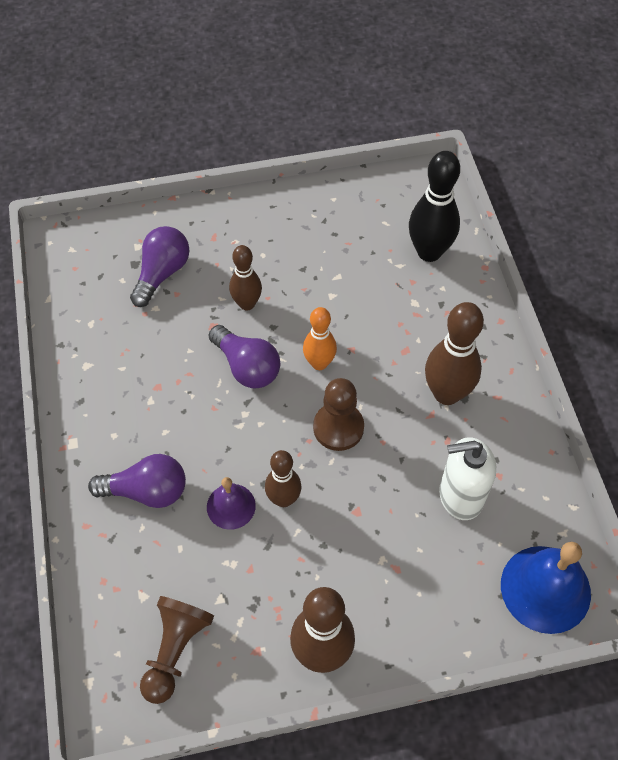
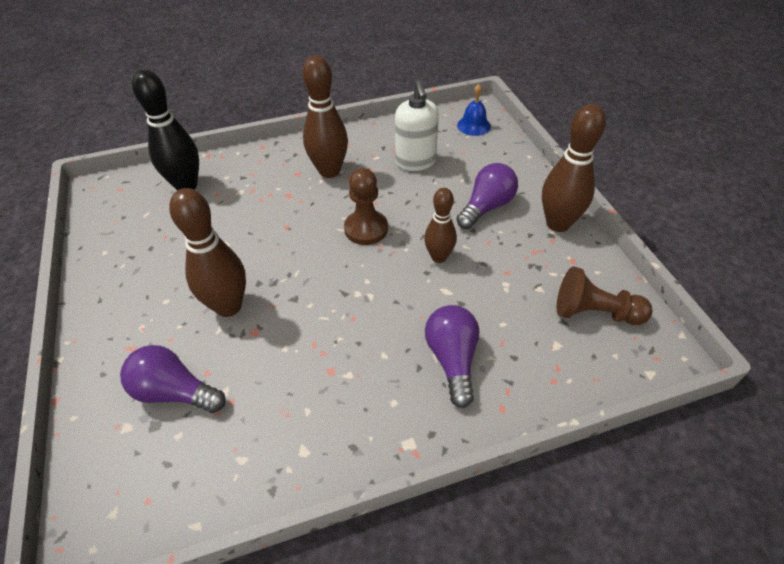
camera: 95 degrees left, 10 degrees down
(231, 506) = (453, 291): purple bell -> none
(247, 304) = (228, 306): brown bowling pin -> brown bowling pin, size x1.59
(247, 367) = (305, 297): purple light bulb -> purple light bulb (486, 207)
(319, 363) = (301, 246): orange bowling pin -> none
(545, 589) = (473, 125): blue bell -> blue bell, size x0.57

